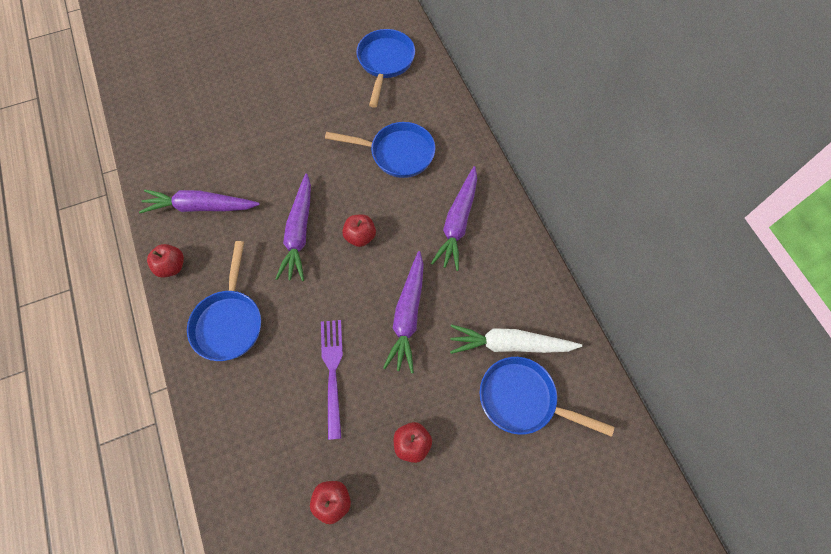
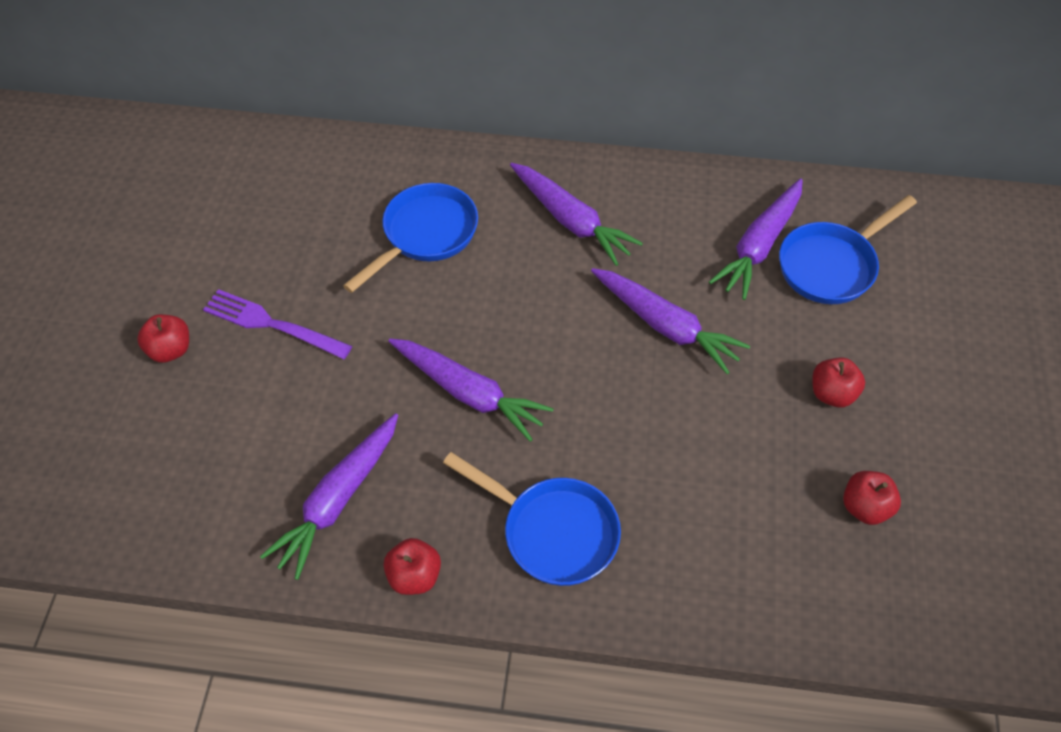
camera: 60 degrees left, 10 degrees down
(332, 371) = (695, 437): purple fork -> purple fork (271, 324)
(360, 236) = (522, 327): red apple -> red apple (170, 350)
(385, 63) = (270, 184): blue pan -> none
(509, 344) = (759, 246): white carrot -> purple carrot

